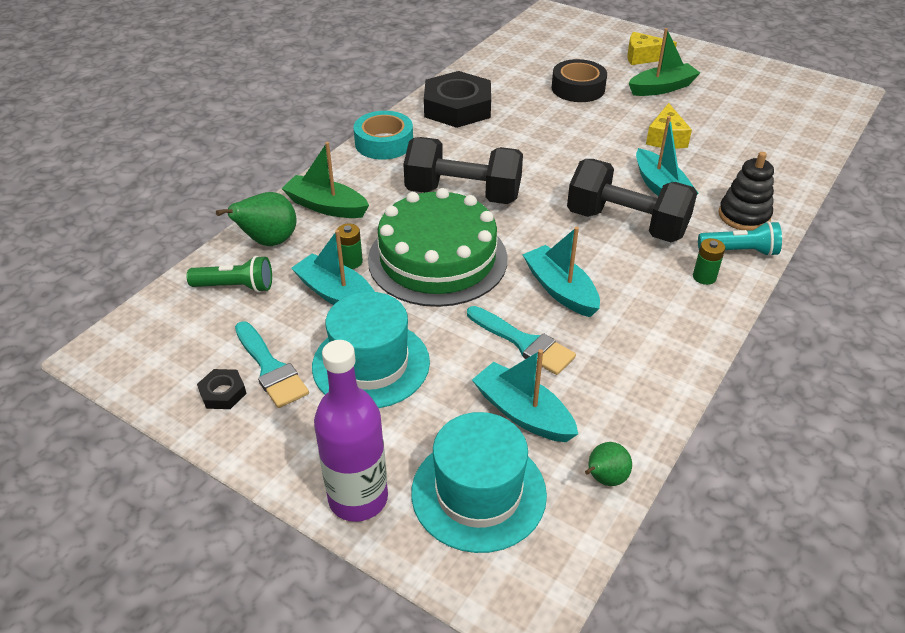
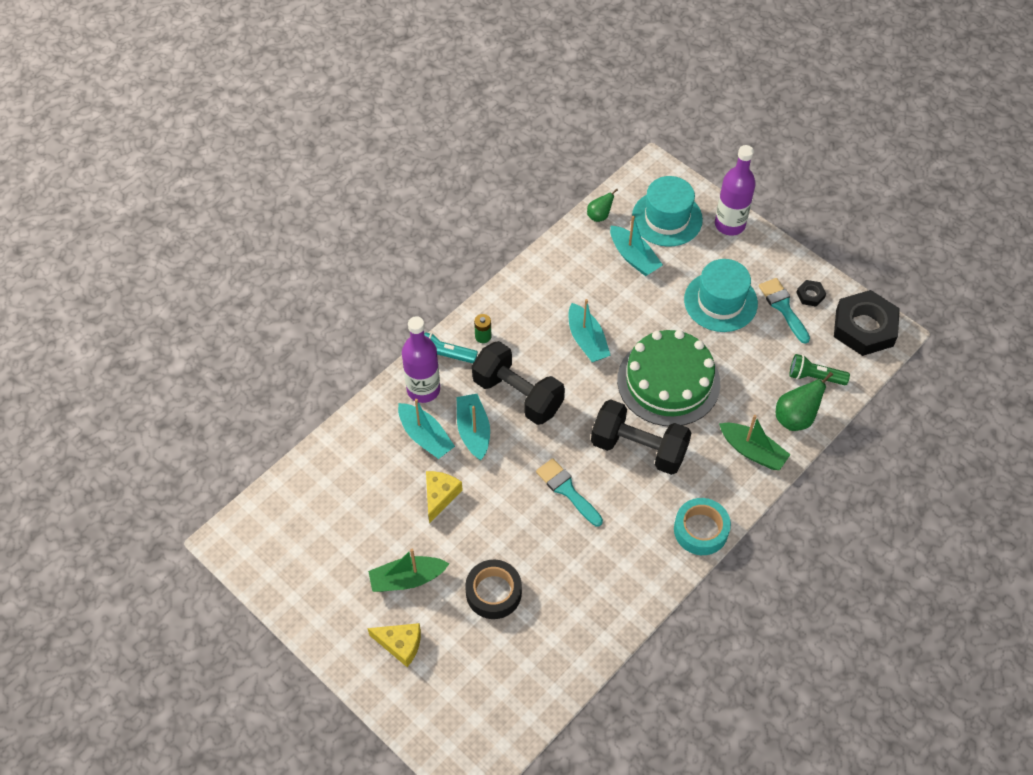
camera: 170 degrees left, 15 degrees up
(337, 295) = (742, 359): turquoise boat -> turquoise boat (425, 436)
(351, 262) = (732, 388): green battery -> none
(457, 107) = (624, 578): black nut -> black nut (864, 327)
(524, 343) = (622, 303): turquoise brush -> turquoise brush (567, 490)
(744, 216) = (423, 389): black stacking toy -> purple bottle

